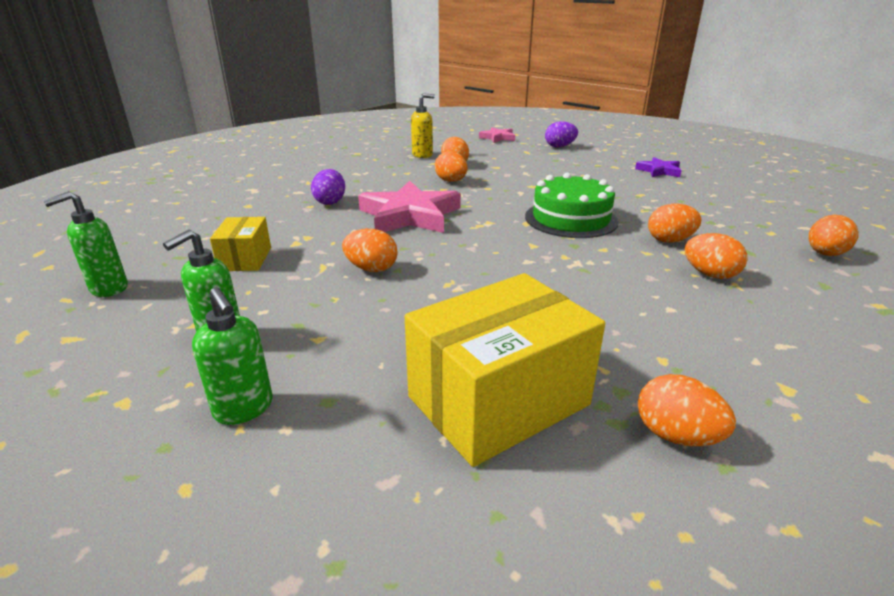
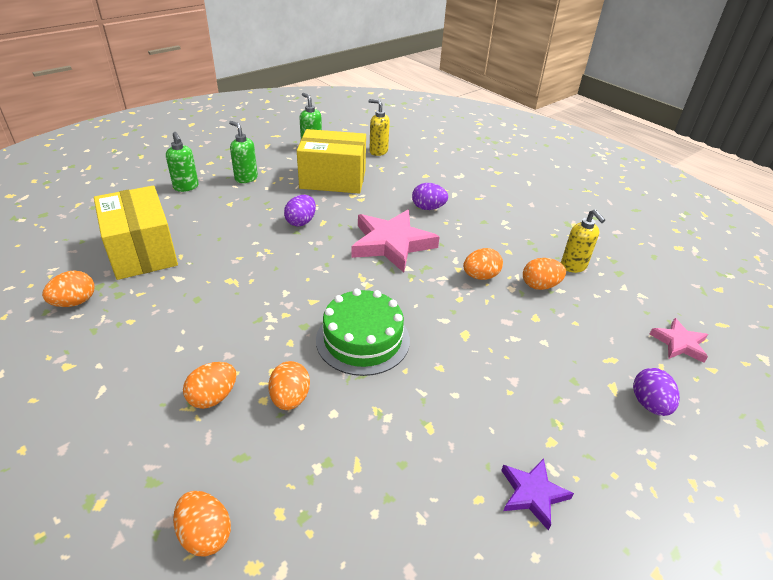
camera: 95 degrees right, 10 degrees up
(161, 235) = (378, 151): none -> yellow soap dispenser
(244, 409) = (186, 187): green soap dispenser -> green soap dispenser turned 90 degrees counterclockwise
(245, 259) = (333, 179): yellow box -> yellow box, size x1.90
(371, 269) = (301, 222): orange egg -> purple egg

